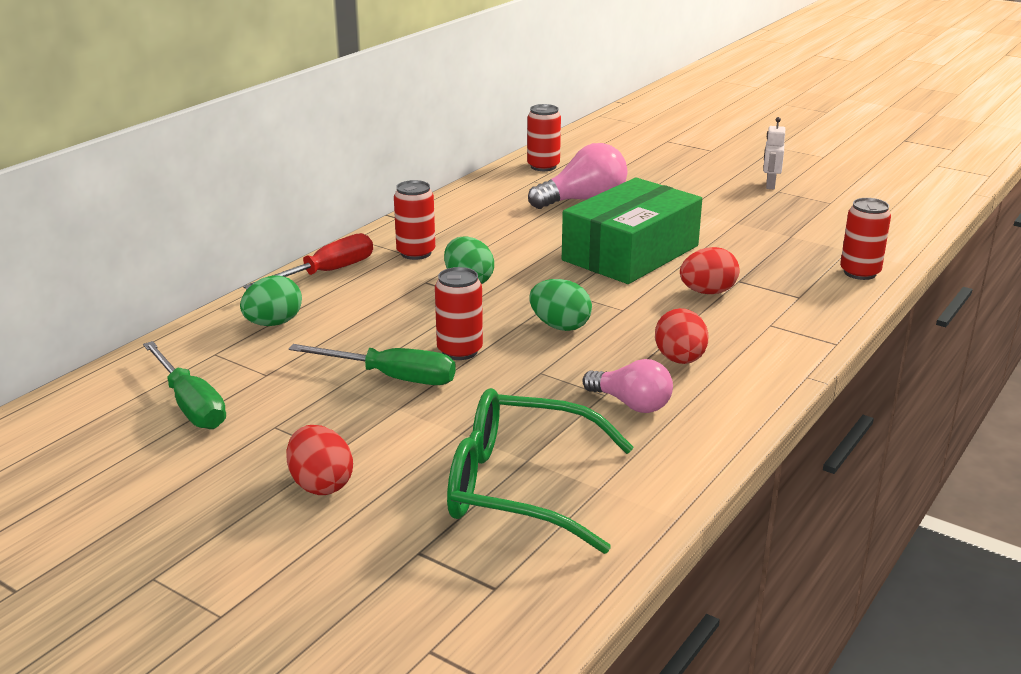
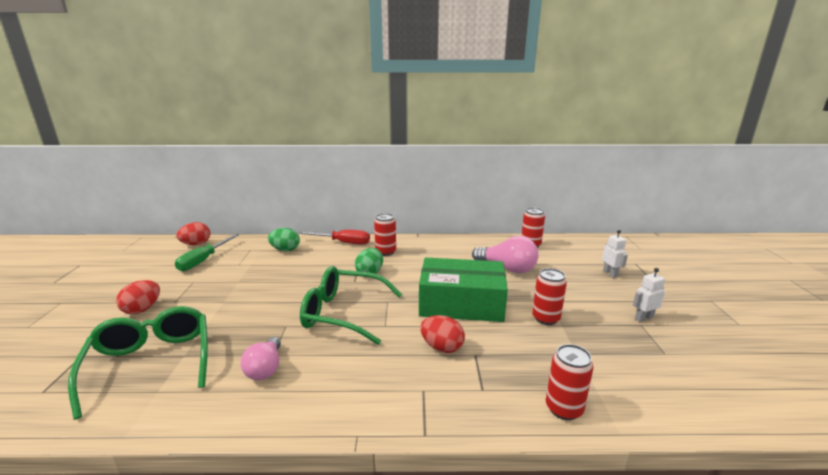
camera: 55 degrees right, 5 degrees down
(392, 377) = (253, 290): green screwdriver -> none
(459, 351) = (292, 296): red can -> red can (545, 318)
(560, 326) = (344, 313): green egg -> green glasses
(671, 160) = (610, 273): none -> white robot
(680, 360) = (336, 368): red egg -> red egg (196, 244)

